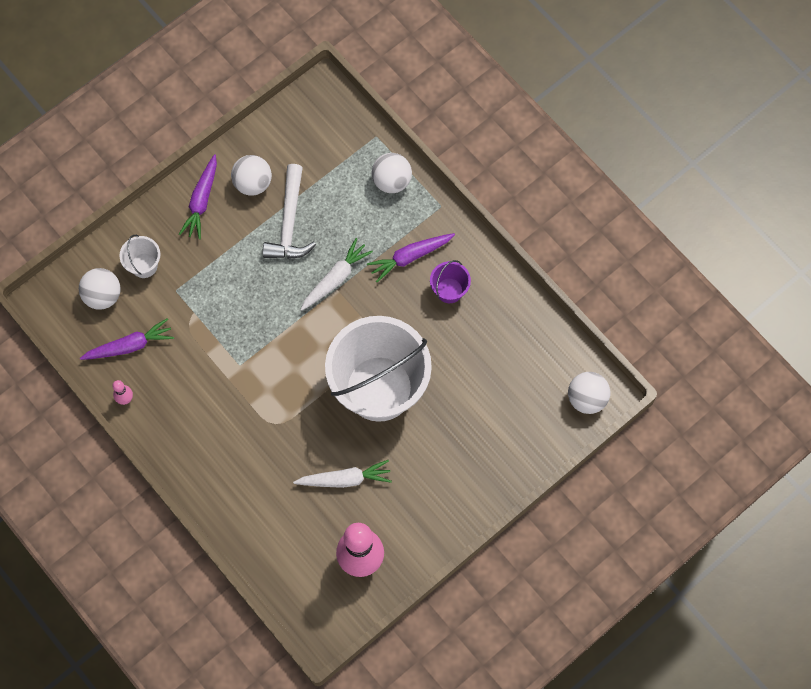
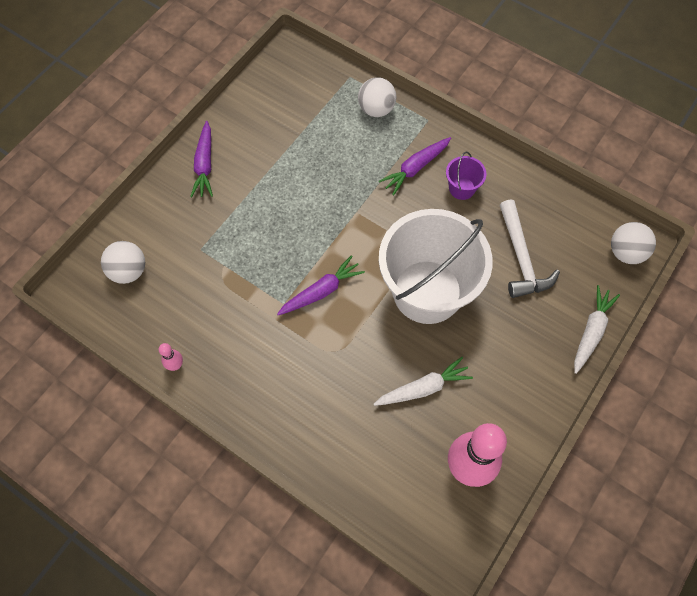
camera: 15 degrees left, 5 degrees down
(129, 346) = (167, 312): purple carrot -> purple carrot (321, 291)
(144, 265) = (163, 234): white bucket -> none
(253, 183) = (249, 139): white ball -> none
(289, 223) = (293, 165): white hammer -> white hammer (521, 258)
(335, 278) = (352, 203): white carrot -> white carrot (591, 332)

